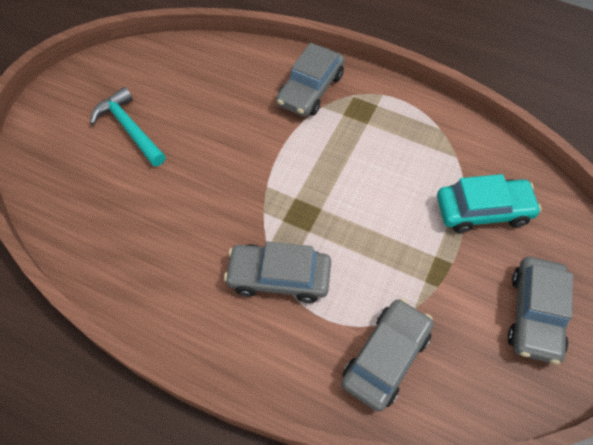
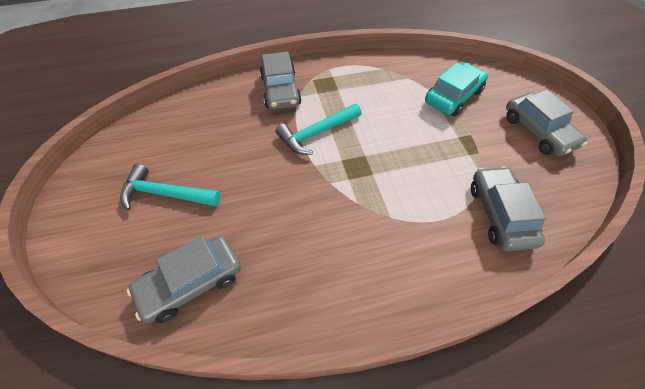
camera: 40 degrees left, 5 degrees down
(279, 277) = (386, 216): grey car -> grey car (191, 283)
(299, 156) = (316, 133): none -> turquoise hammer

